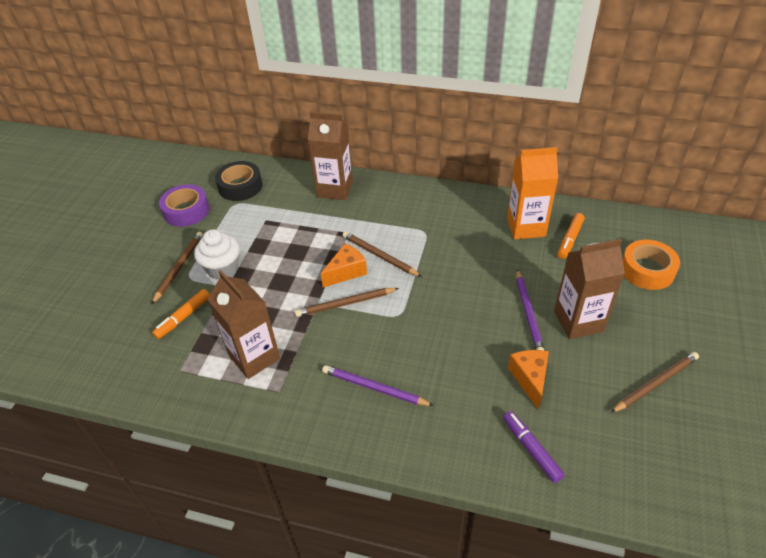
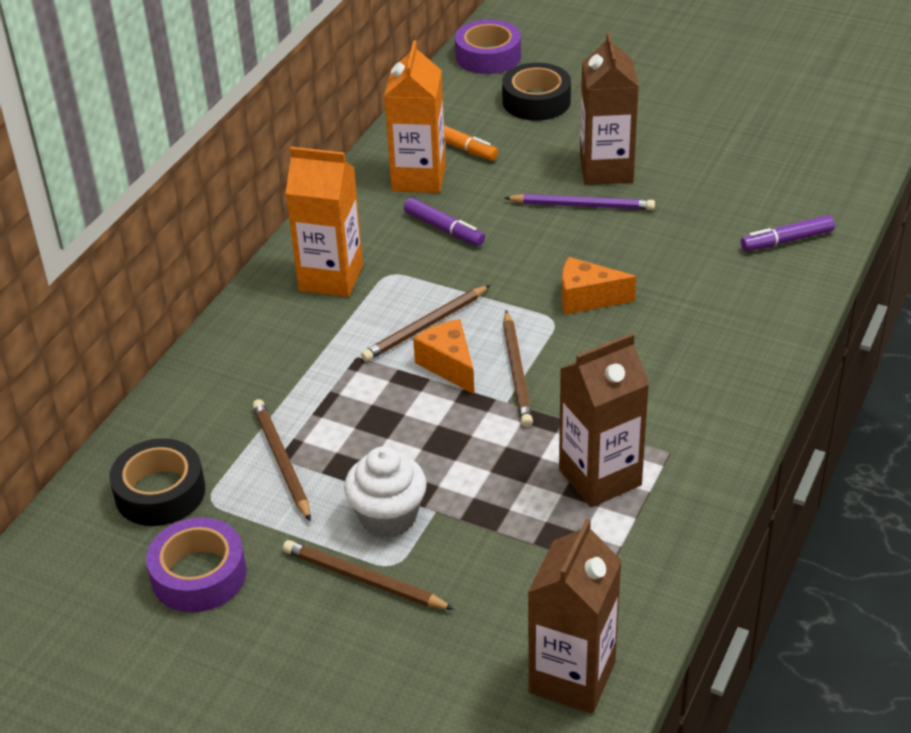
camera: 80 degrees left, 5 degrees down
(183, 317) = (492, 568): orange marker -> none
(335, 189) = (234, 364): brown carton -> brown carton (572, 677)
(374, 388) = (679, 356): purple pencil -> none
(414, 209) = (331, 278): none -> orange carton
(476, 248) = (444, 229): none -> purple marker
(530, 379) = (688, 224): orange cheese -> orange cheese (587, 299)
(647, 270) = (536, 101): orange tape -> black tape
(655, 383) = (710, 137): brown pencil -> brown pencil (281, 461)
(691, 236) = (488, 56): none -> purple tape

